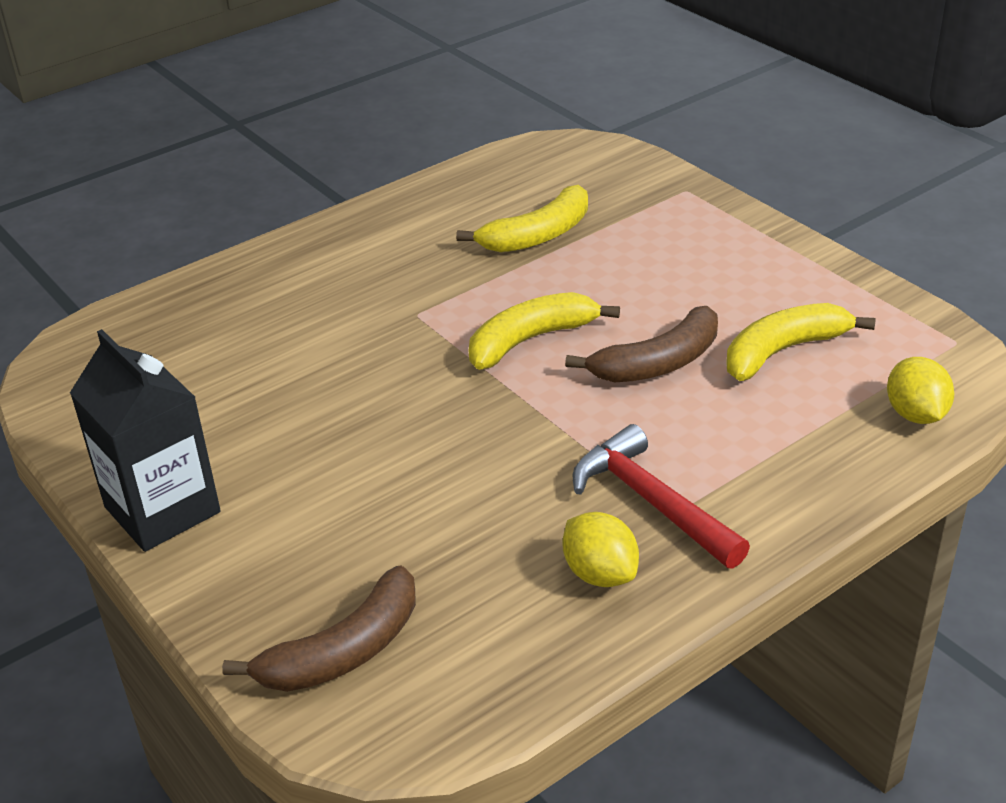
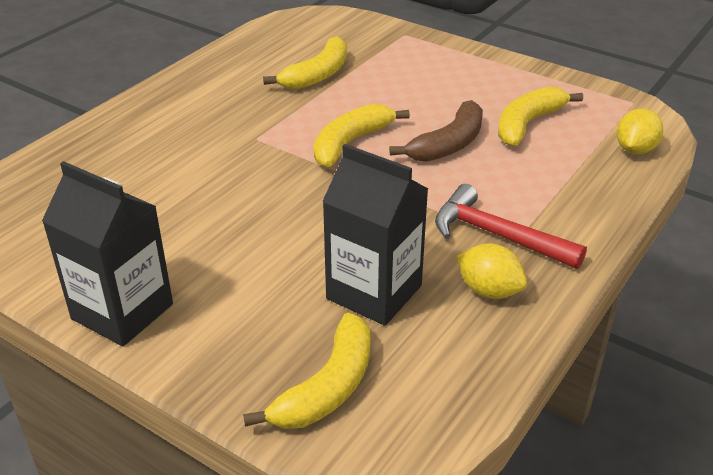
camera: 20 degrees left, 0 degrees up
(343, 651) = (327, 387): brown banana -> yellow banana
(457, 546) = (374, 292): none -> black carton
(915, 414) = (635, 150): yellow lemon -> yellow lemon turned 60 degrees clockwise

